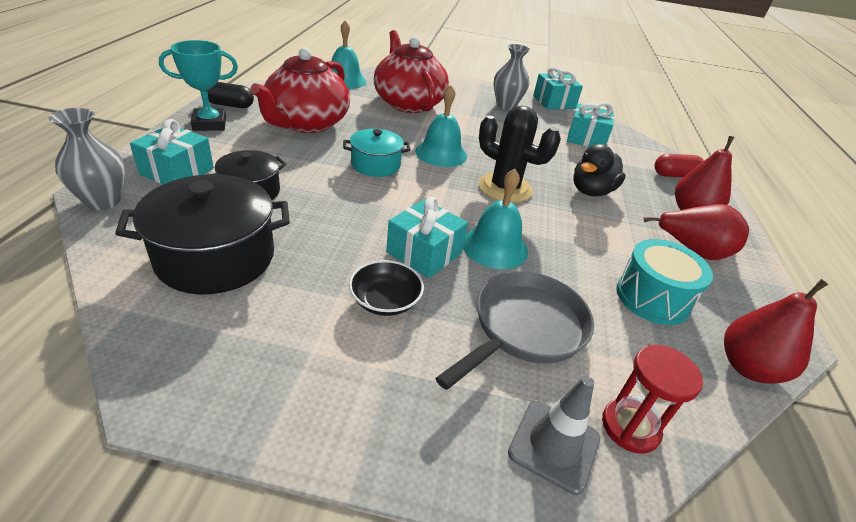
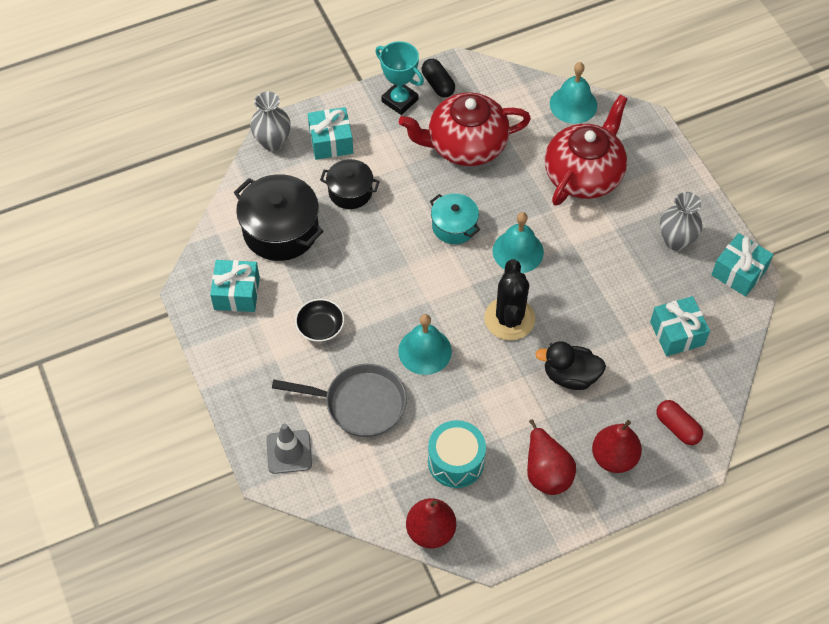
camera: 60 degrees right, 20 degrees up
(424, 253) = (380, 318): turquoise gift -> turquoise gift (237, 293)
(630, 427) = (328, 481): red hourglass -> none

